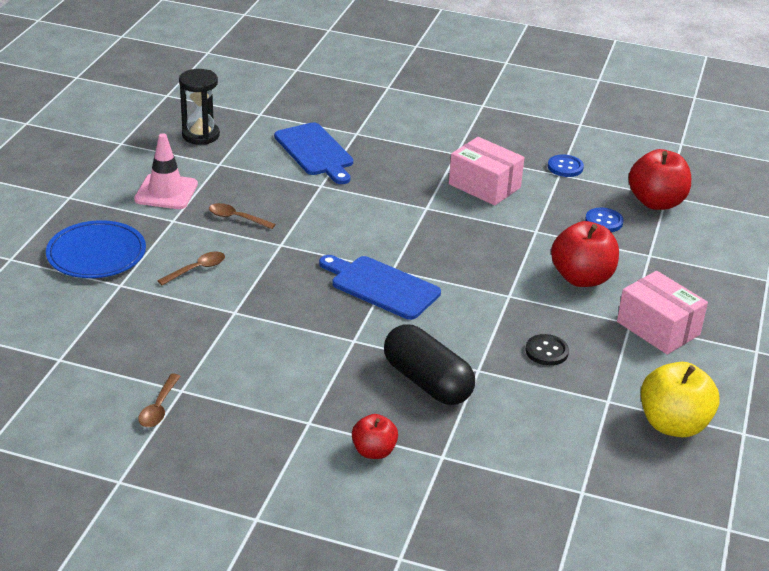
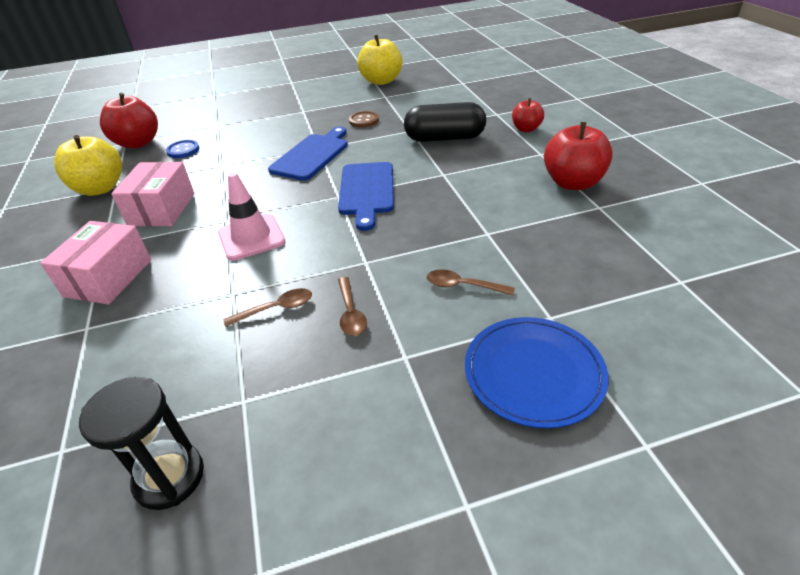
camera: 120 degrees left, 5 degrees up
(159, 408) = (629, 205): brown spoon -> brown spoon (276, 309)
(166, 192) = (354, 405): pink traffic cone -> pink traffic cone (251, 237)
(315, 152) = (155, 335): blue cutting board -> blue cutting board (312, 155)
(427, 382) = (445, 138): black capsule -> black capsule turned 75 degrees clockwise
(546, 351) = (364, 120): black button -> brown button
(565, 167) = (100, 188): blue button -> yellow apple
(582, 278) = (269, 135): red apple -> red apple (572, 183)
(658, 328) = (299, 104): pink box -> pink box (108, 278)

